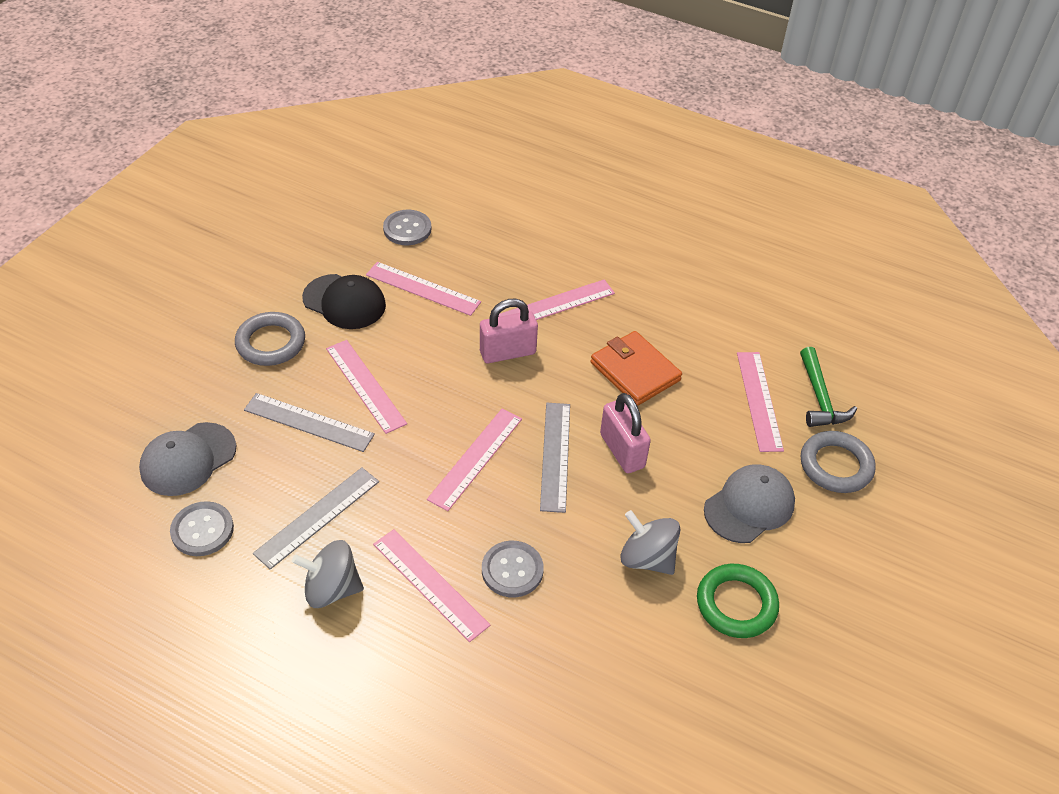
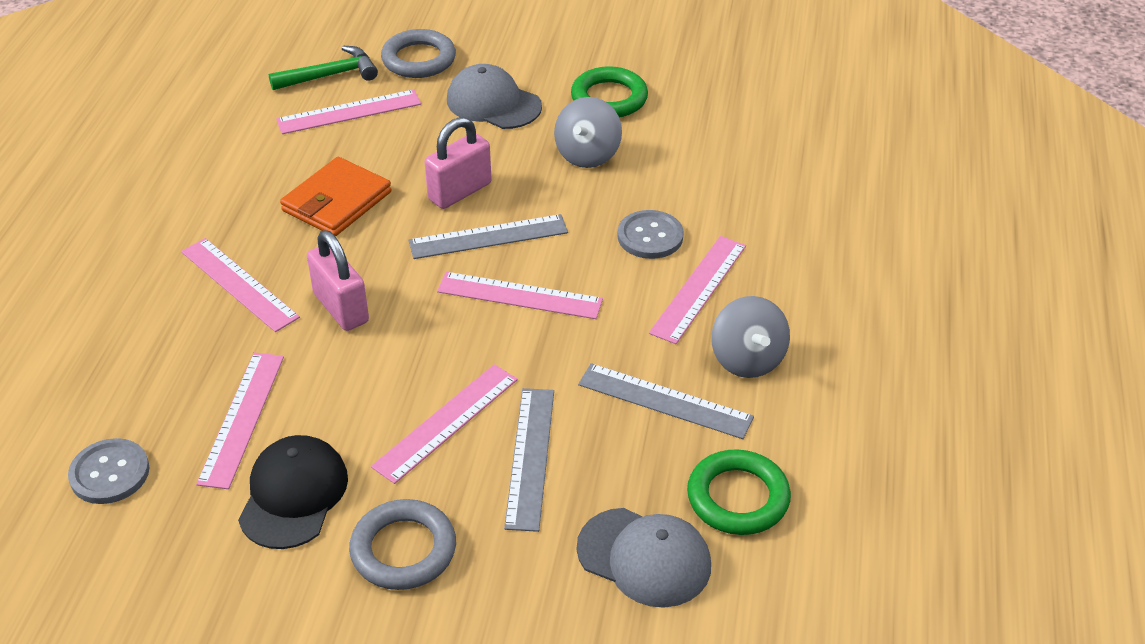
camera: 105 degrees left, 5 degrees down
(202, 530) = (738, 498): grey button -> green ring

